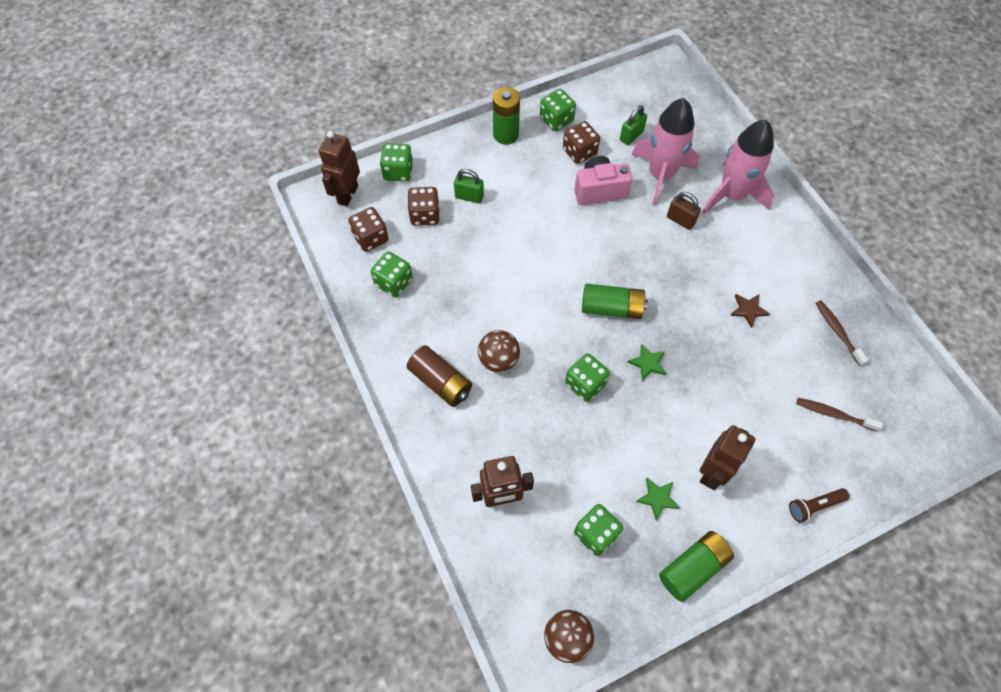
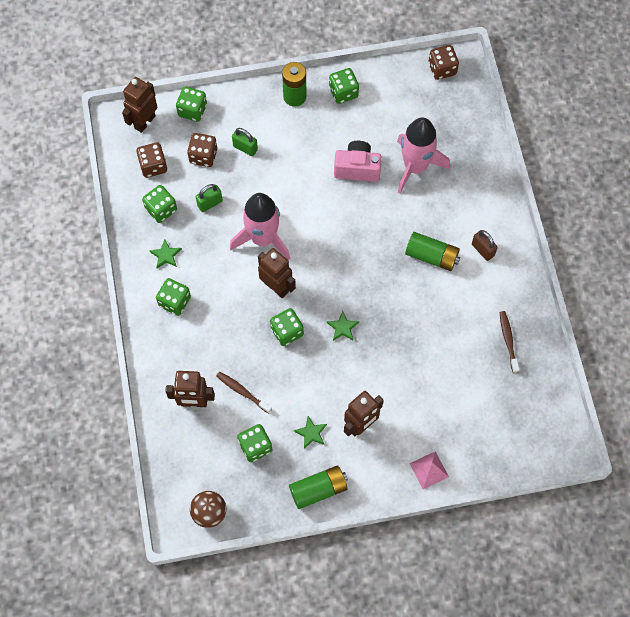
camera: 15 degrees right, 5 degrees up
(414, 331) = (166, 255): none -> green star
(440, 382) = (174, 301): brown battery -> green dice
(499, 360) = (225, 295): brown ball -> none
(555, 336) = (276, 287): none -> brown robot
(579, 152) = (353, 128): brown dice -> brown dice (442, 69)
(611, 308) = (330, 275): green battery -> green battery (431, 256)
(631, 136) = (403, 123): green padlock -> green padlock (210, 203)
(680, 220) = (416, 212): brown padlock -> brown padlock (482, 250)
(732, 195) = (470, 200): pink rocket -> pink rocket (263, 238)
(748, 310) = (442, 304): brown star -> none
(814, 506) = (429, 470): brown flashlight -> pink pyramid
(834, 414) = (475, 405): brown toothbrush -> brown toothbrush (242, 391)

